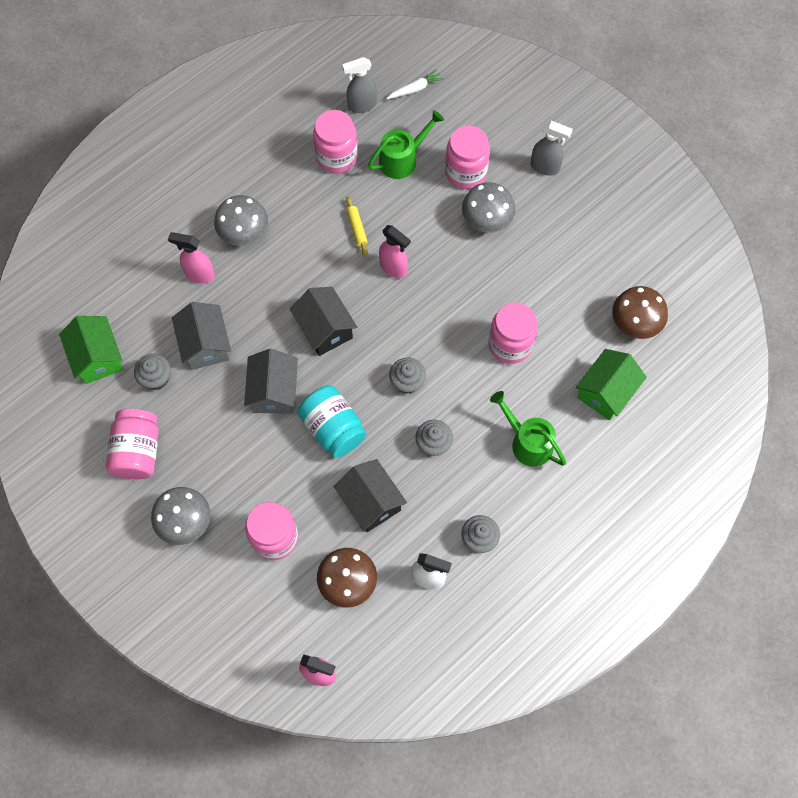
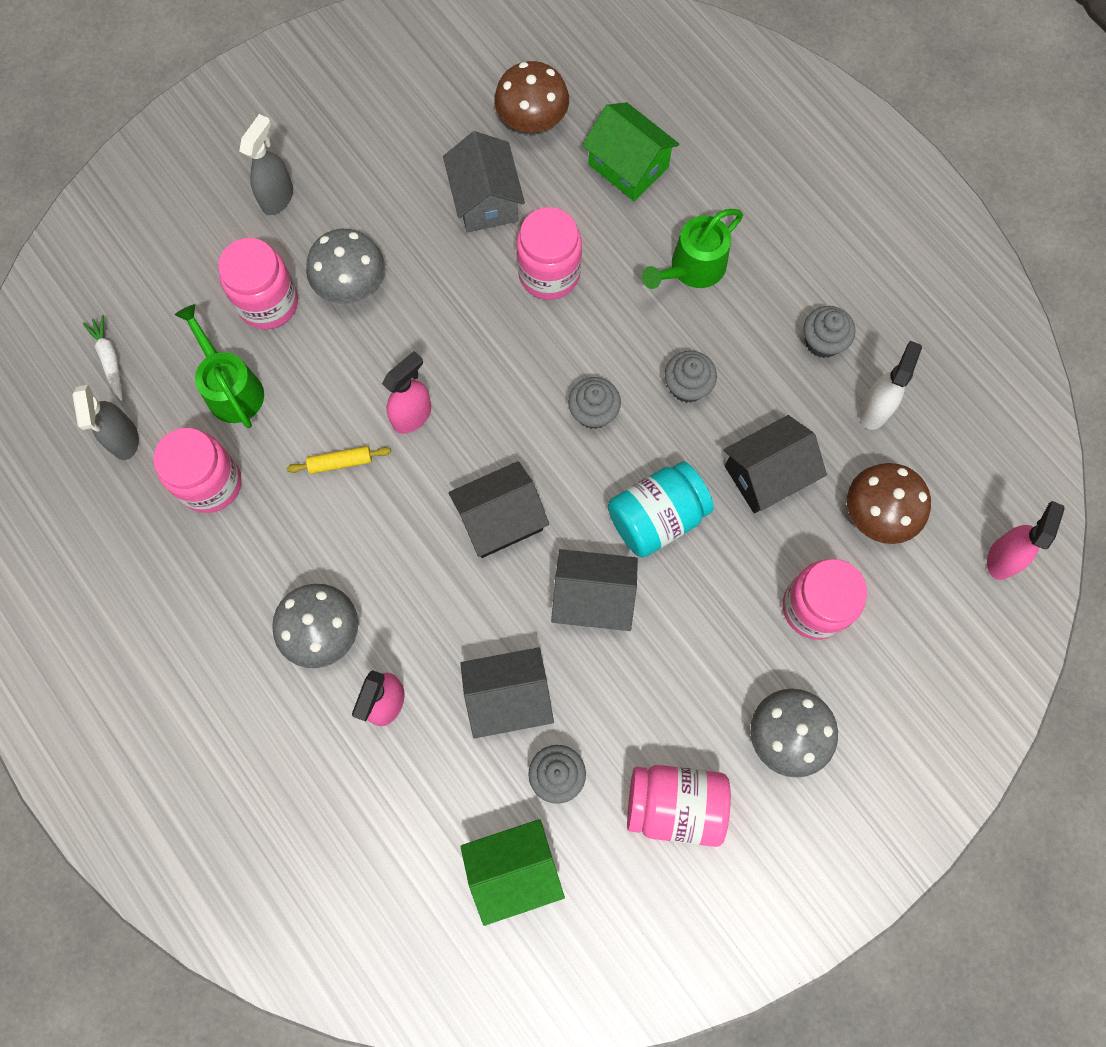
camera: 85 degrees left, 5 degrees up
(563, 297) = (485, 200): none -> grey house

